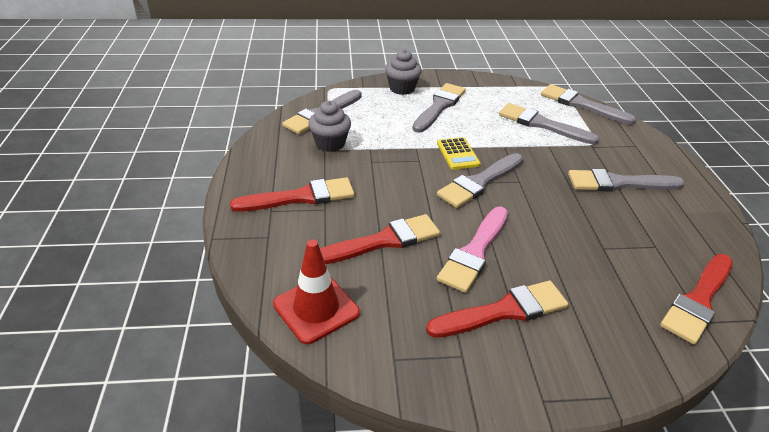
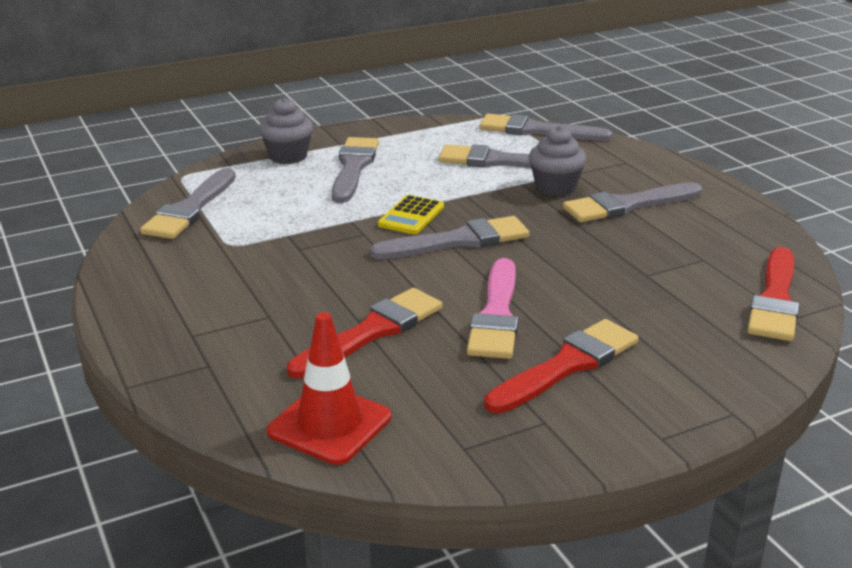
camera: 20 degrees left, 10 degrees down
(300, 197) = (225, 310): red brush -> none
(330, 143) = (226, 240): grey cupcake -> grey cupcake (555, 187)
(457, 154) = (411, 216): yellow calculator -> yellow calculator turned 60 degrees clockwise
(479, 182) = (458, 241): grey brush -> grey brush turned 135 degrees counterclockwise

